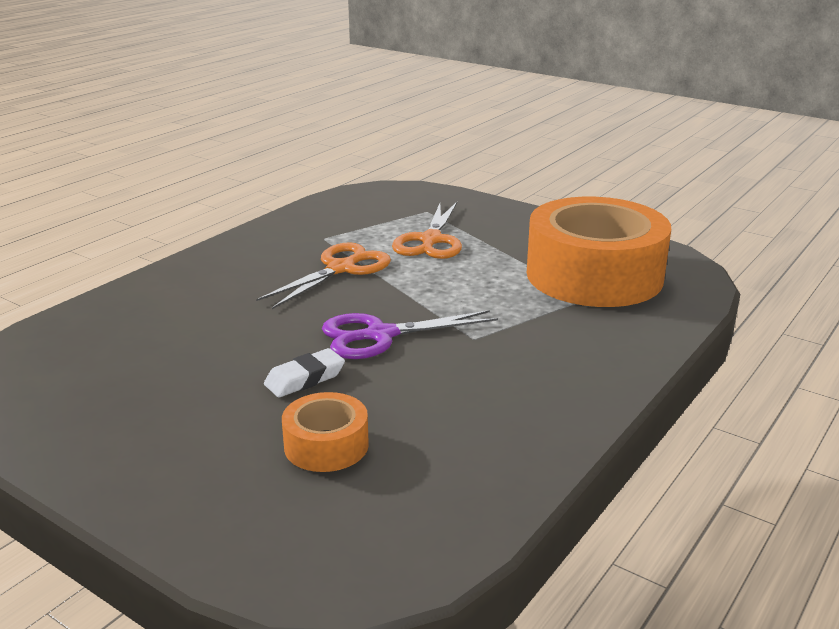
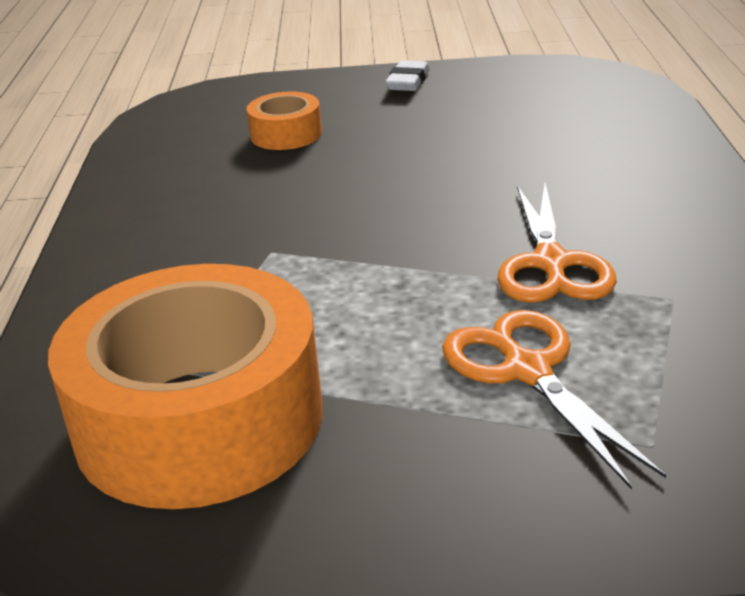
camera: 145 degrees right, 5 degrees up
(305, 379) = (374, 158): white eraser -> white eraser (408, 82)
(380, 335) = (370, 213): purple scissors -> none

